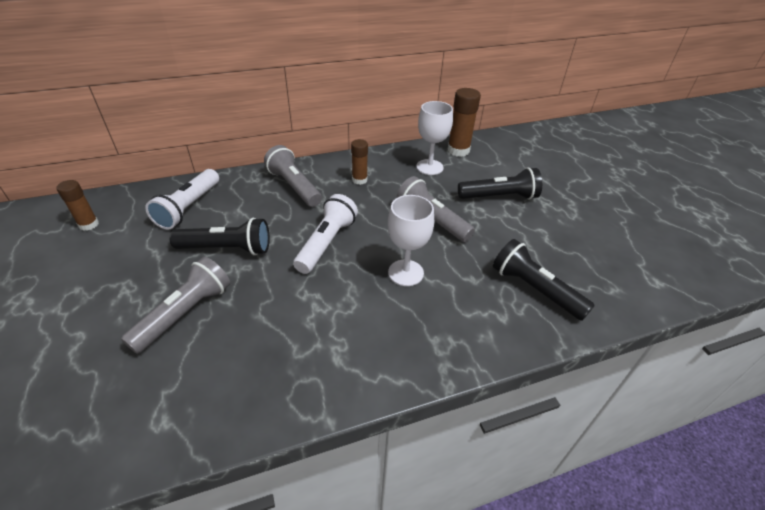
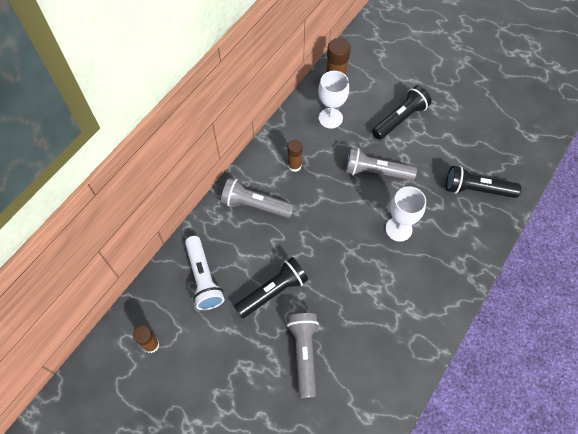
camera: 35 degrees left, 20 degrees up
(326, 243) = (330, 240): white flashlight -> none

